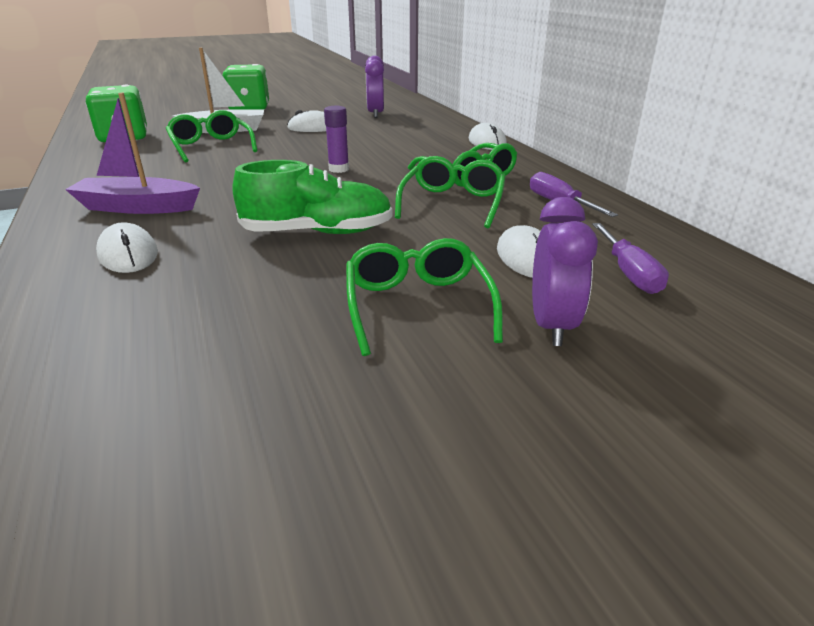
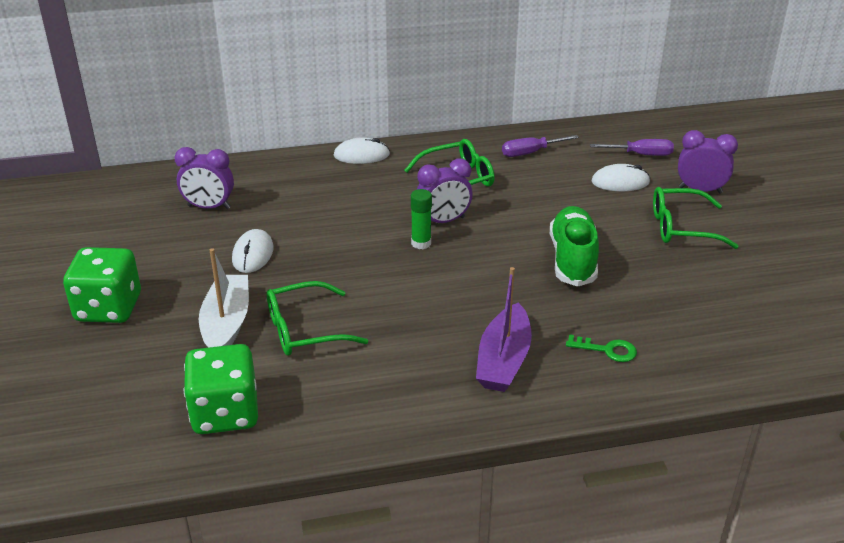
camera: 80 degrees left, 5 degrees up
(128, 254) = (607, 350): white mouse -> green key
(339, 169) = (421, 243): purple glue stick -> green glue stick
(381, 174) = (443, 221): none -> purple clock
(452, 203) = (521, 195): green glasses -> none

